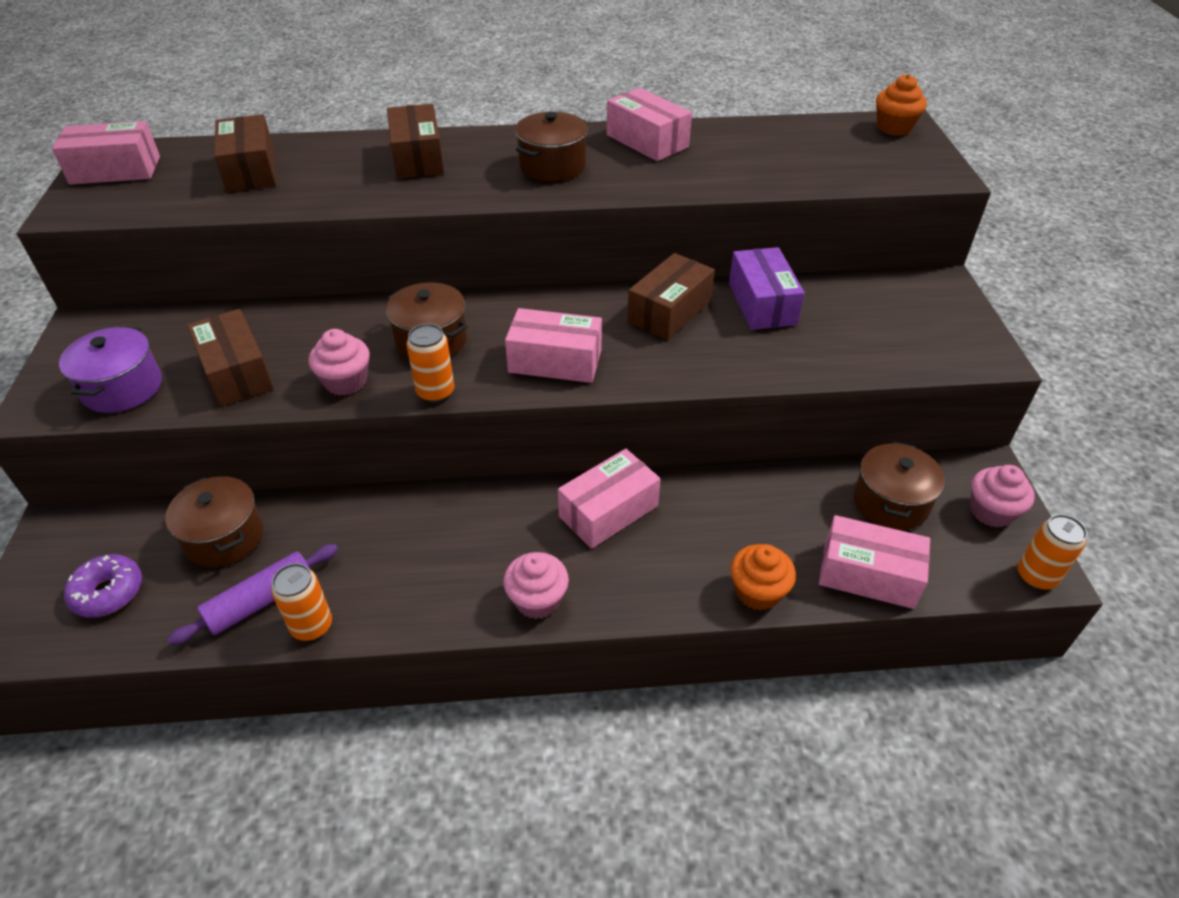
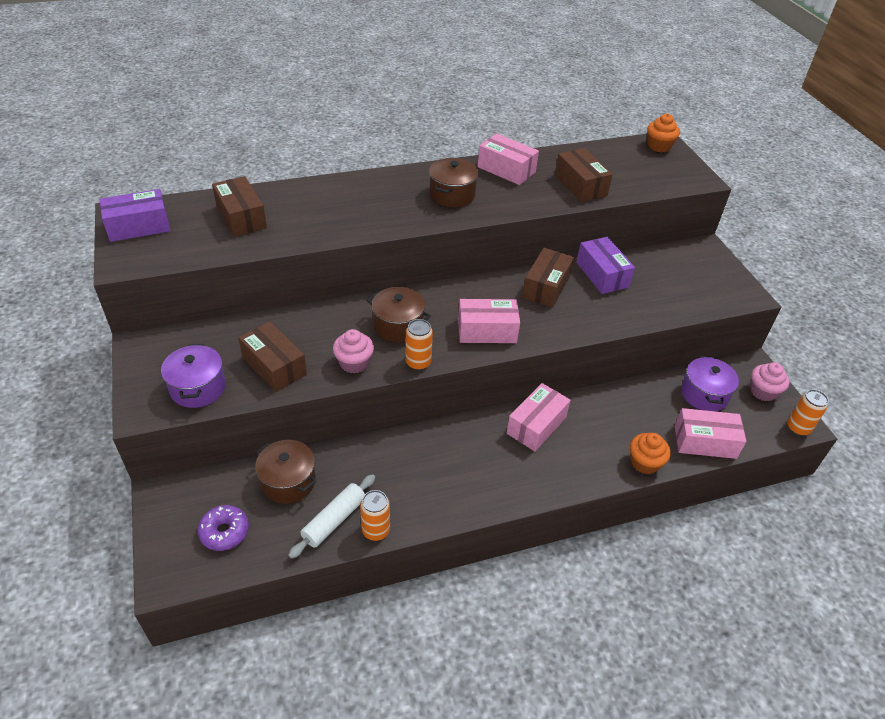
camera: 15 degrees left, 0 degrees up
(115, 170) = (138, 226): pink box -> purple box
(261, 601) = (334, 520): purple rolling pin -> white rolling pin
(418, 158) = (356, 196): brown box -> brown box (580, 185)
(537, 600) = (513, 490): pink cupcake -> none
(890, 502) = (704, 394): brown pot -> purple pot

